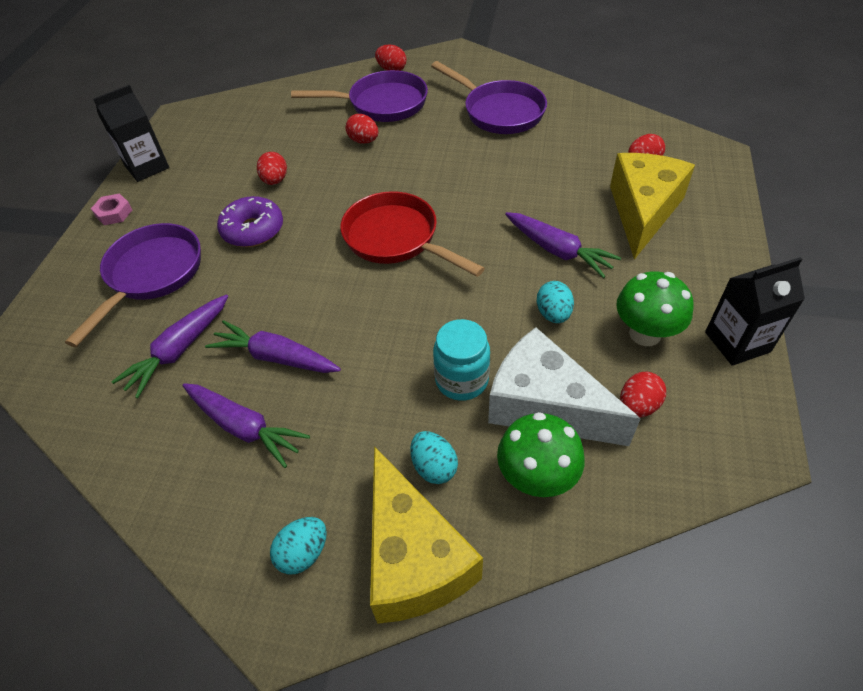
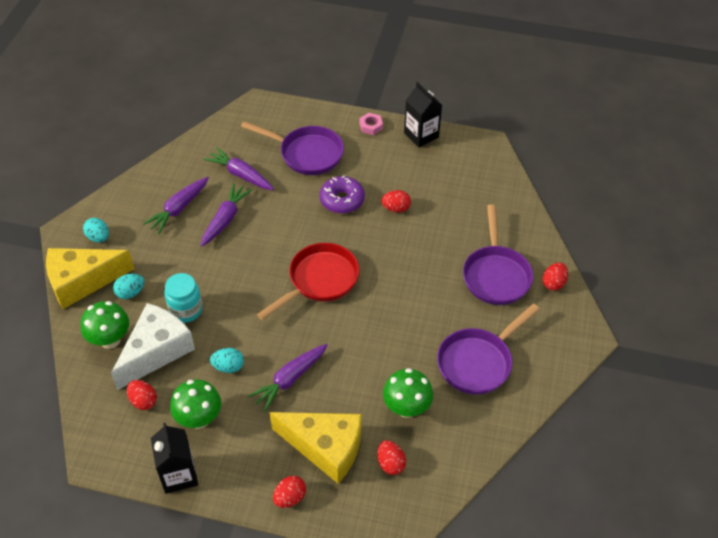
camera: 90 degrees right, 0 degrees up
(364, 141) = (441, 262): red egg -> red egg (290, 498)
(570, 155) = (406, 408): none -> green mushroom

